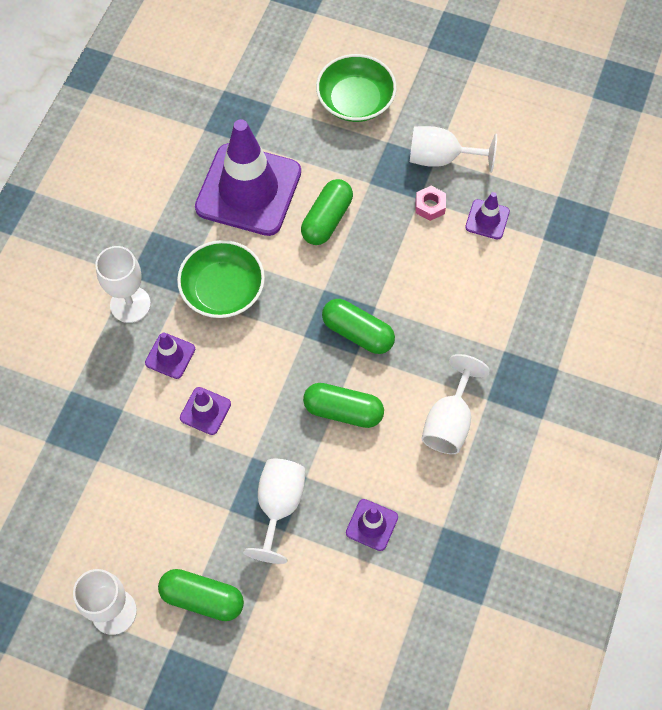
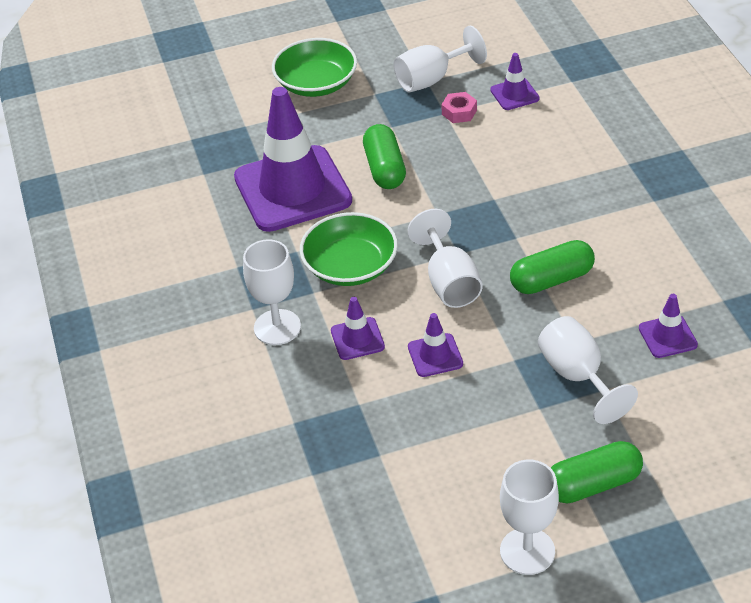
camera: 35 degrees left, 20 degrees down
(357, 333) = (500, 223): green capsule -> none
(449, 421) = (643, 232): white goblet -> white goblet (449, 282)

